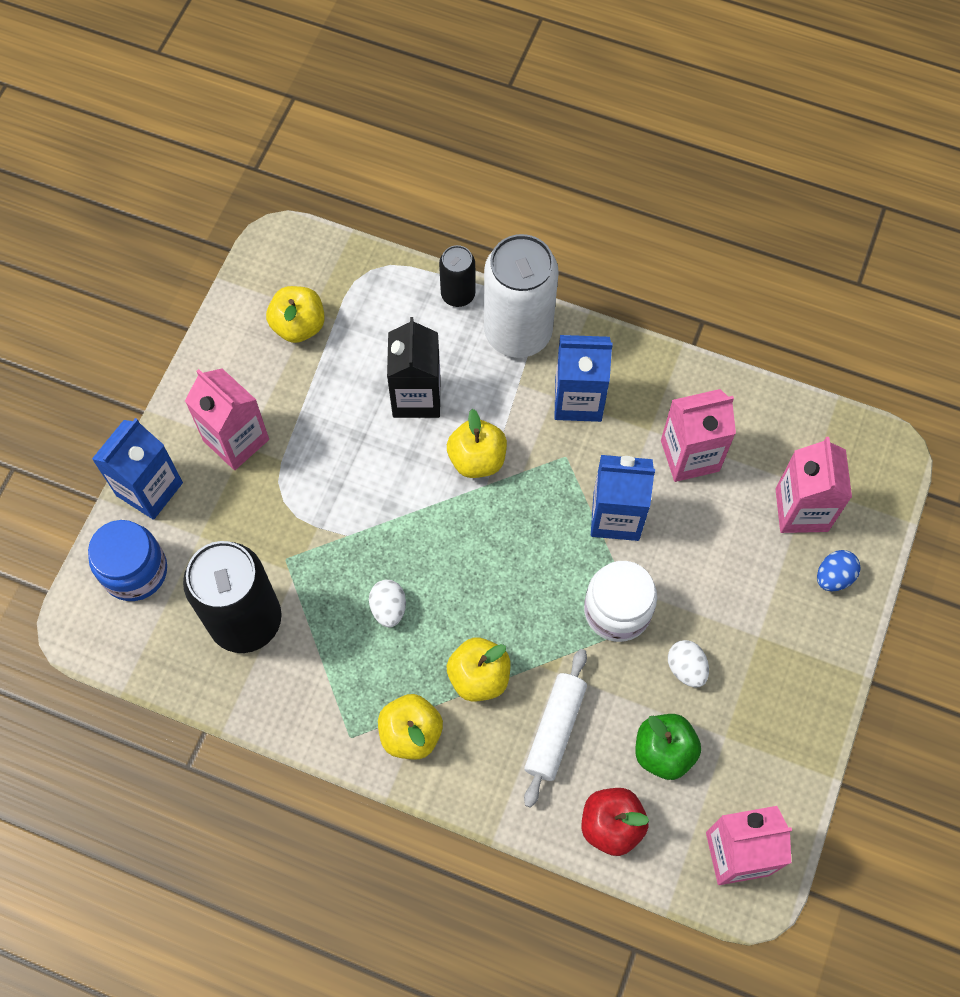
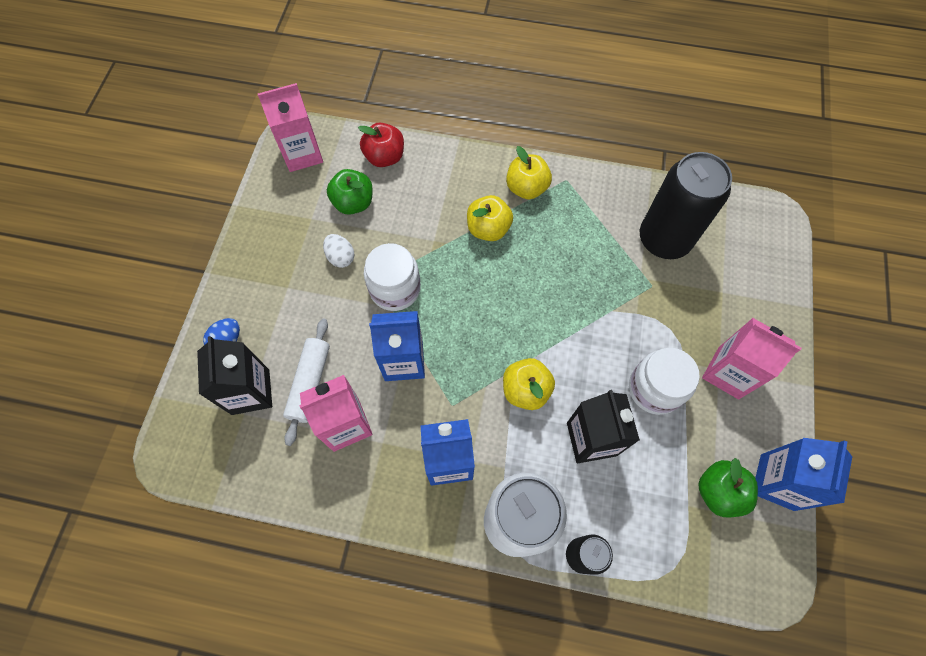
camera: 170 degrees right, 0 degrees up
(135, 571) = (758, 260): blue jar -> none
(149, 489) = (777, 321): blue carton -> blue carton (777, 482)
(299, 326) = (718, 492): yellow apple -> green apple
(327, 436) = (655, 388): none -> white jar
(388, 608) = (564, 263): white egg -> none
(555, 730) = (429, 205): white rolling pin -> white rolling pin (310, 383)
(801, 510) = (250, 392): pink carton -> black carton

